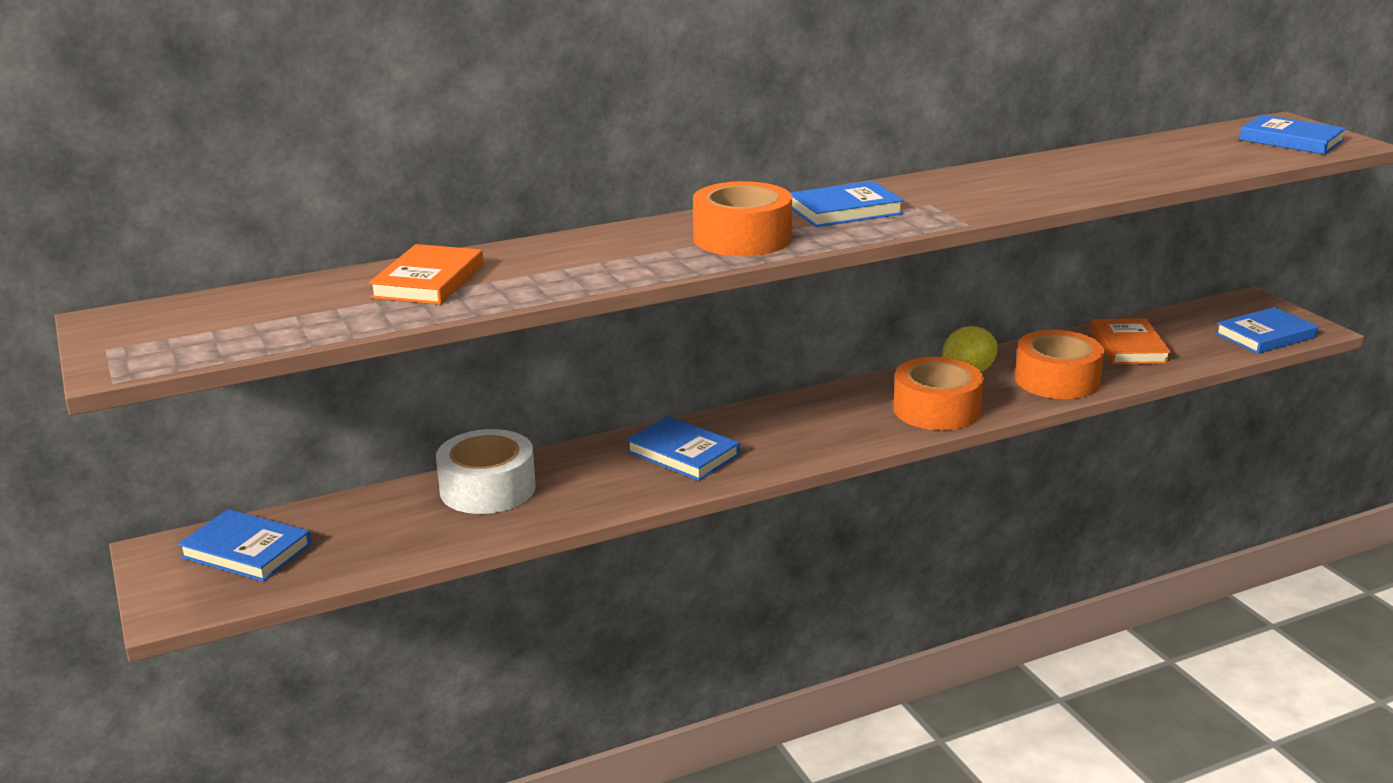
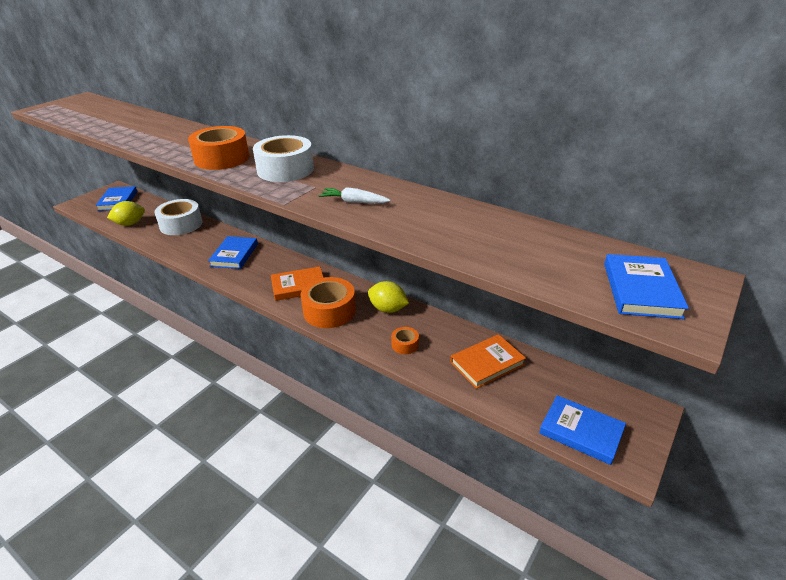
camera: 60 degrees right, 10 degrees up
(401, 545) = (130, 224): none -> yellow lemon
(428, 281) = (135, 123): orange book -> orange book (298, 286)
(844, 210) = (285, 169): blue book -> white tape
(1001, 194) = (354, 202): none -> white carrot
(1057, 380) = (405, 344): orange tape -> orange tape, size x0.48

